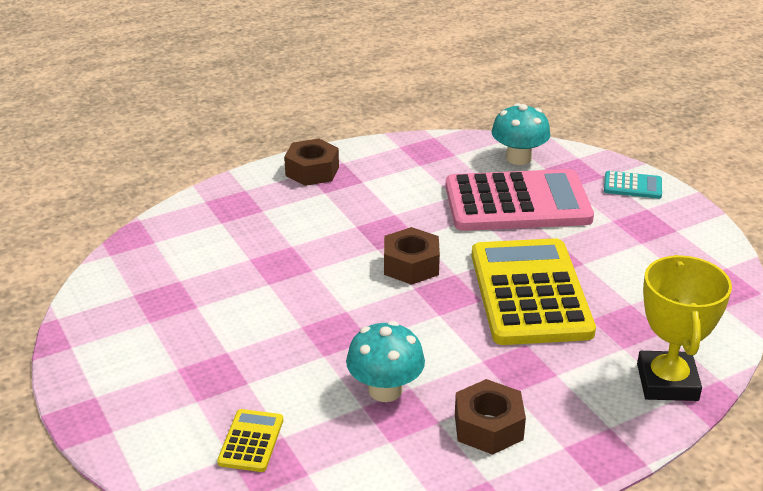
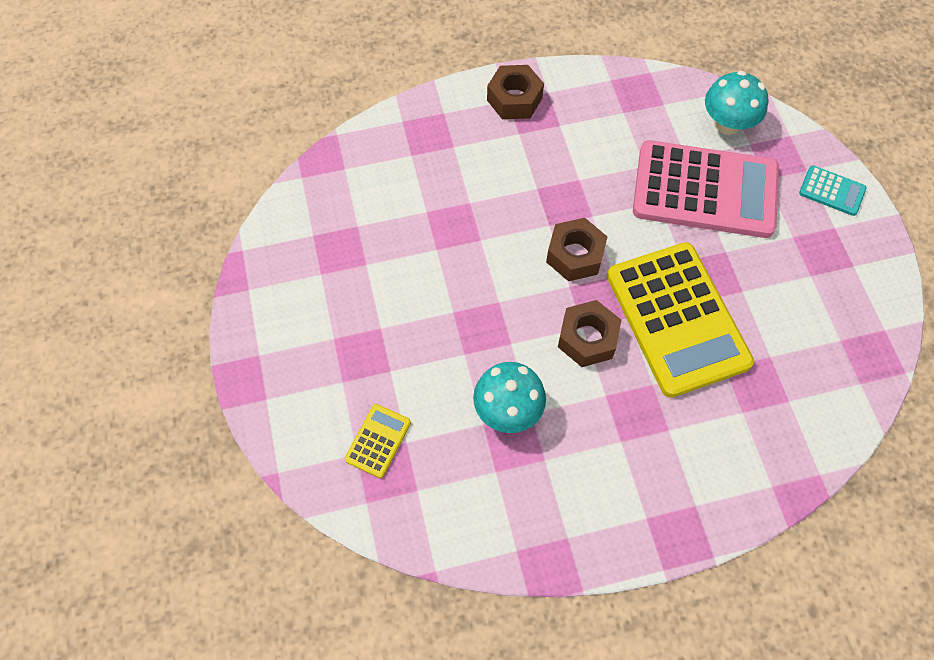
camera: 15 degrees right, 30 degrees up
(488, 427) = (587, 477): brown nut -> brown nut (587, 338)
(530, 293) = (677, 319): yellow calculator -> yellow calculator turned 150 degrees clockwise
(667, 382) = (768, 465): yellow trophy -> none

